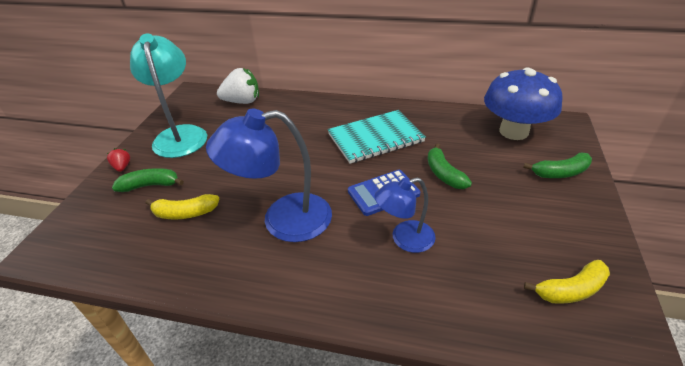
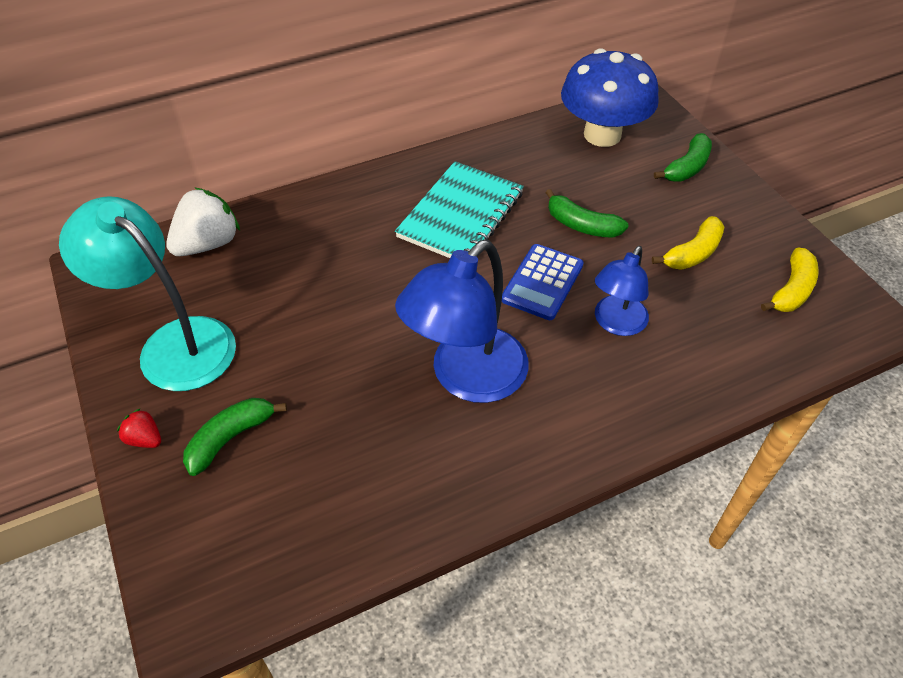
camera: 40 degrees left, 10 degrees up
(185, 213) = (333, 443): yellow banana -> yellow banana (693, 253)

